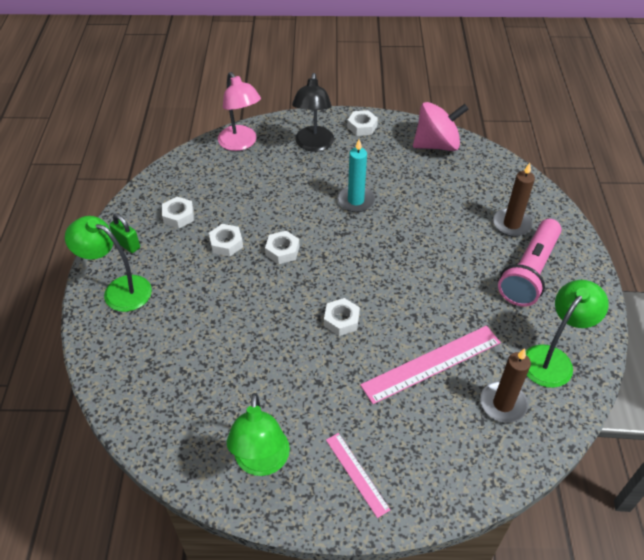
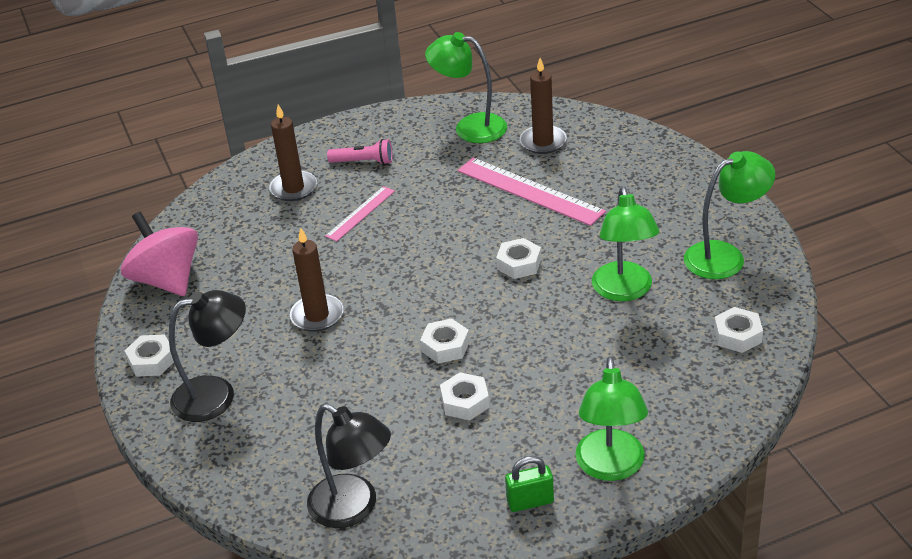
camera: 110 degrees left, 10 degrees down
(127, 244) = (530, 502): green padlock -> green padlock turned 60 degrees clockwise
(178, 216) = (443, 474): white nut -> white nut (737, 335)
(185, 175) = (354, 508): none -> black lamp
(241, 143) = (247, 477): pink lamp -> none
(268, 371) = (624, 291): none -> green lamp
(355, 200) = (317, 315): turquoise candle -> brown candle
(356, 474) = (684, 199): pink ruler -> pink ruler (360, 213)
(529, 272) = (363, 162): pink flashlight -> pink flashlight, size x0.52

